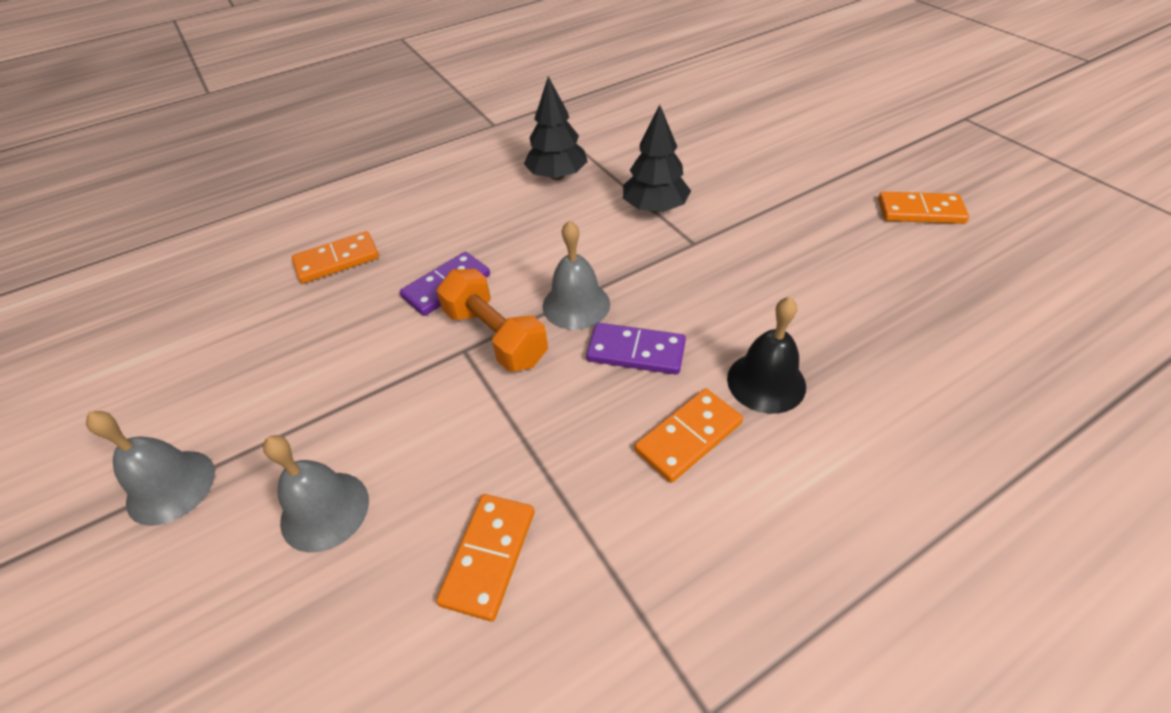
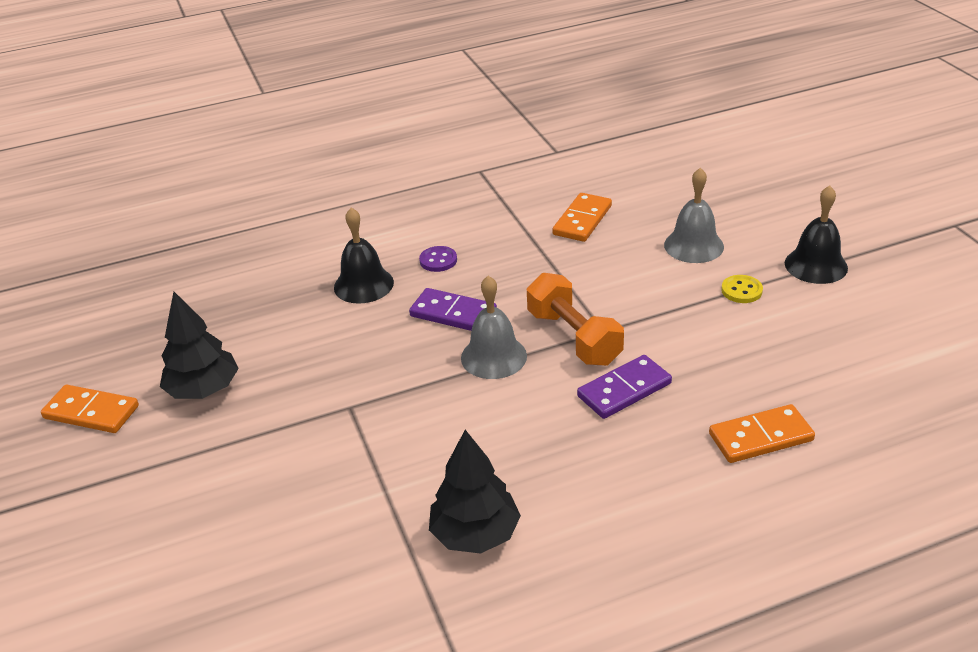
camera: 170 degrees left, 10 degrees down
(171, 486) = (816, 265): grey bell -> black bell
(289, 427) = (741, 290): none -> yellow button
(655, 208) = (368, 458): black tree -> black tree (204, 390)
(688, 437) = (438, 260): orange domino -> purple button

